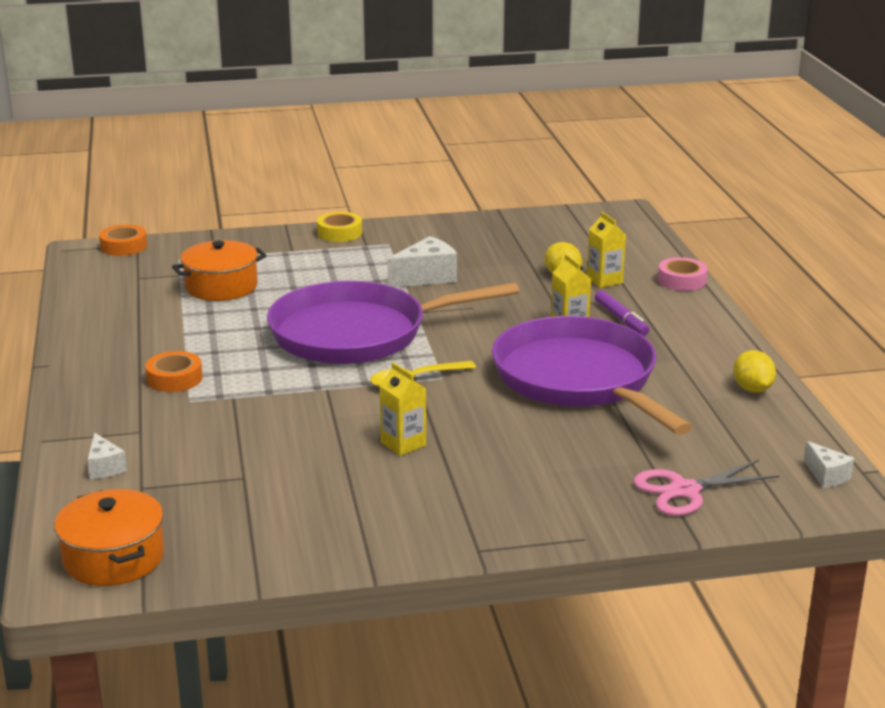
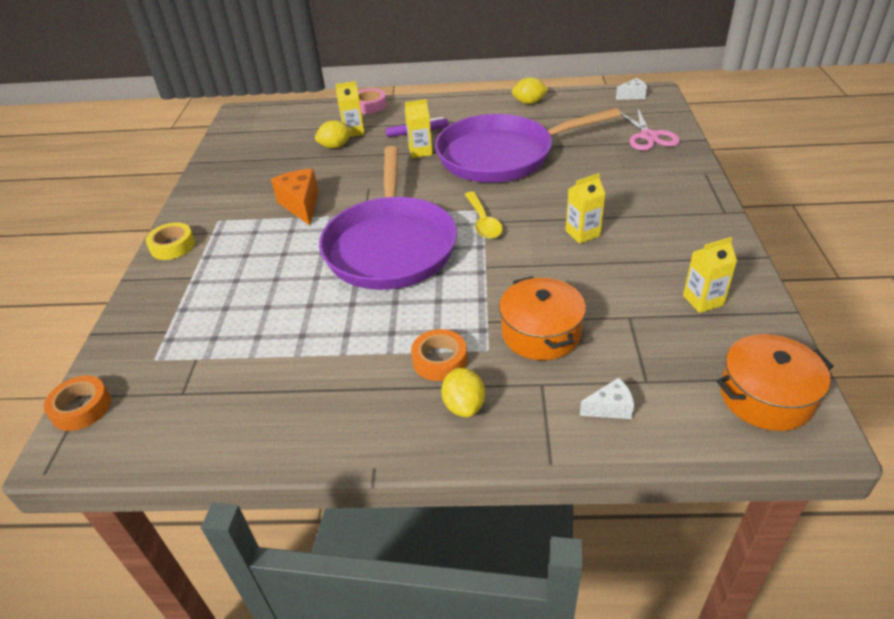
camera: 75 degrees left, 15 degrees up
(114, 395) = (464, 405): none -> yellow lemon
(221, 287) = (246, 326): orange pot -> orange pot (540, 333)
(275, 525) = (703, 300): none -> yellow carton
(426, 277) = (301, 205): white cheese -> orange cheese

